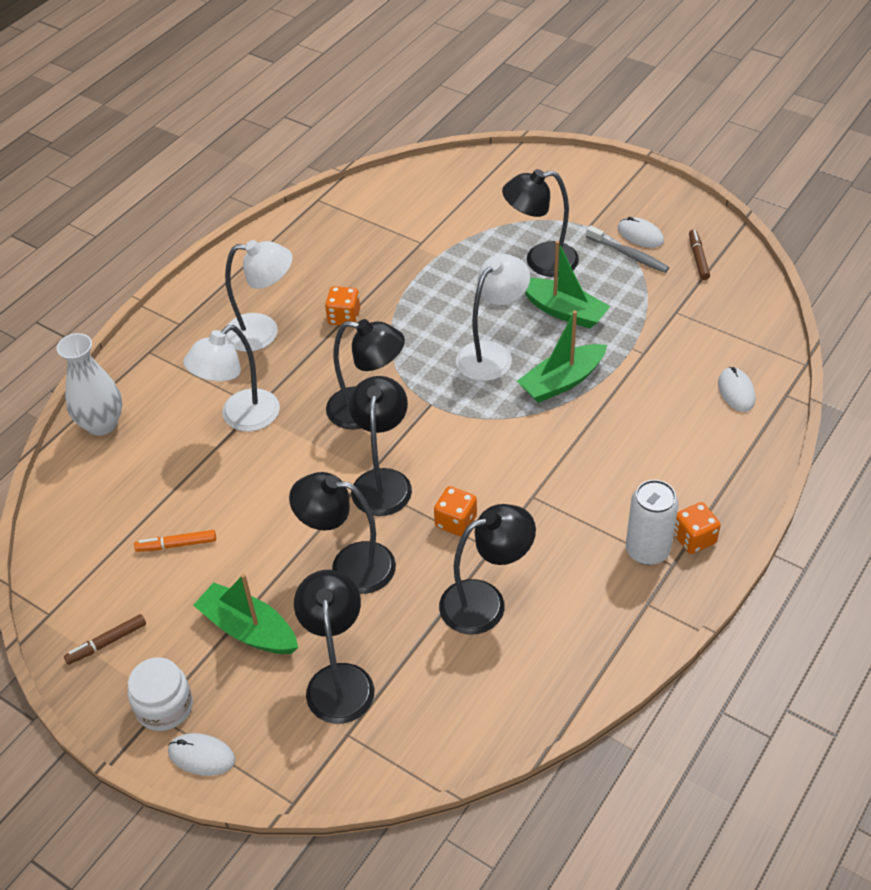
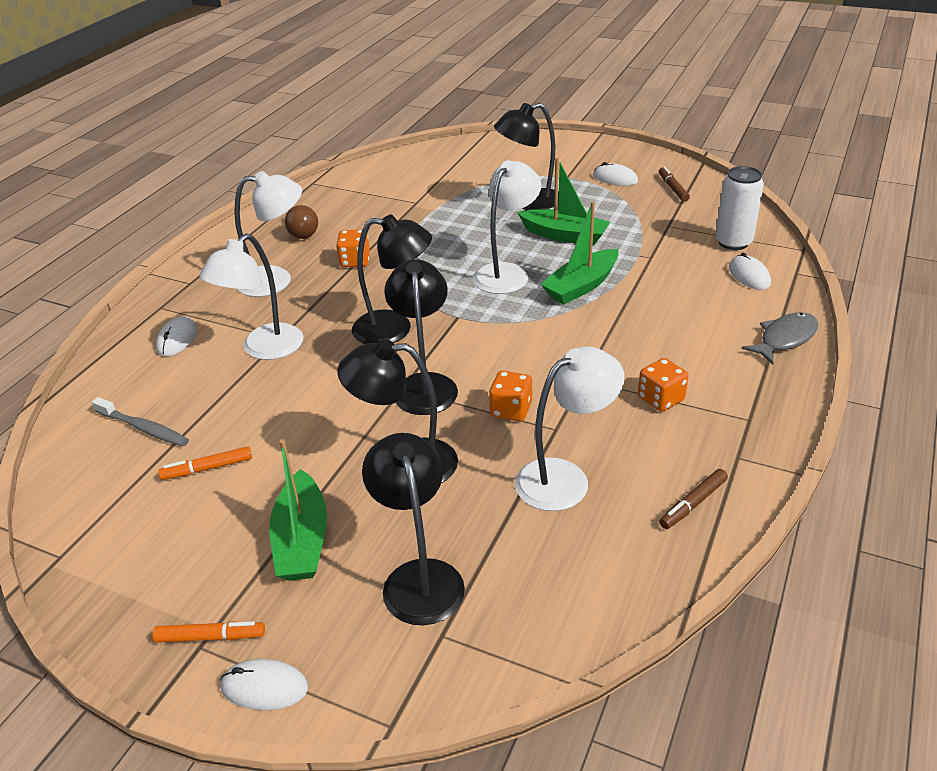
camera: 10 degrees left, 10 degrees down
(102, 424) = (114, 371): white vase -> none
(107, 643) = (133, 577): brown marker -> brown marker (693, 504)
(161, 394) = (177, 339): none -> white mouse
(164, 706) = (210, 637): white jar -> orange marker
(248, 629) = (302, 540): green boat -> green boat turned 120 degrees counterclockwise
(296, 271) = (301, 233): none -> brown light bulb
(485, 602) = (565, 478): black lamp -> white lamp
(628, 255) = (609, 192): grey toothbrush -> grey toothbrush (144, 428)
(647, 550) = (718, 410): white can -> white can (733, 242)
(694, 538) = (761, 394): orange dice -> orange dice (660, 399)
(741, 477) = (785, 339): none -> grey fish

